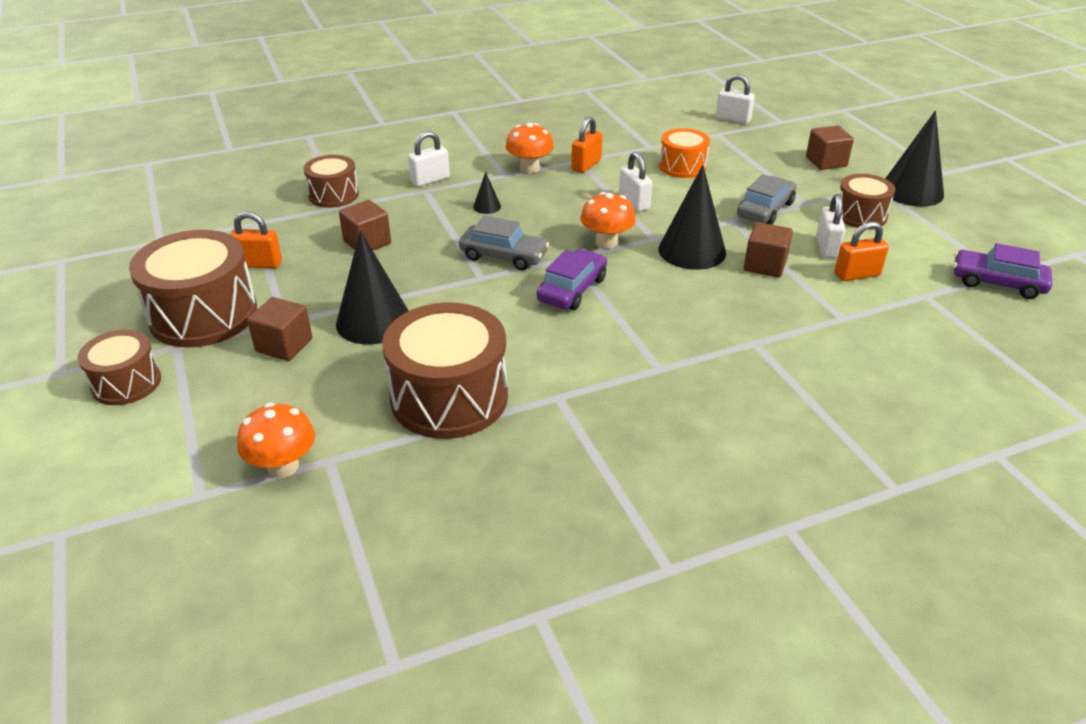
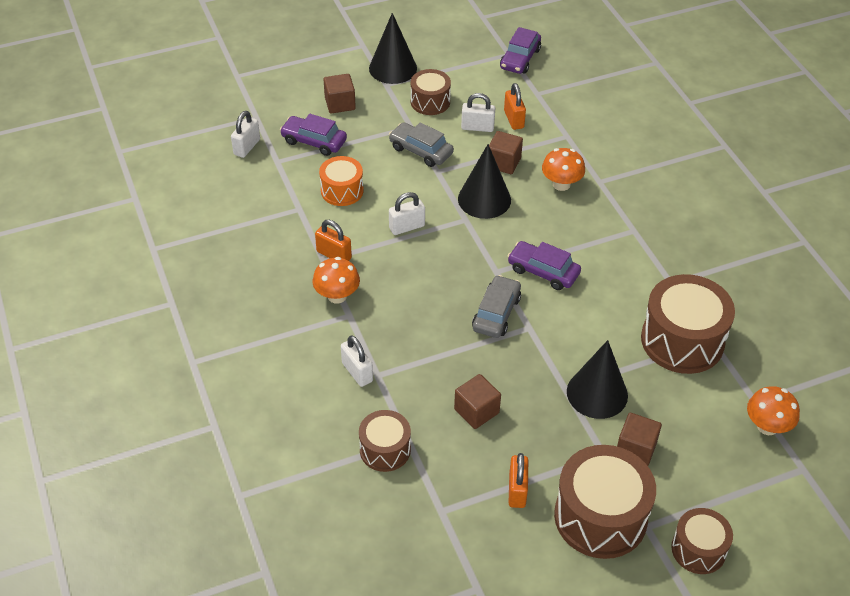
camera: 90 degrees left, 10 degrees up
(487, 206) = (411, 326): black cone -> none
(606, 242) = (473, 248): orange mushroom -> orange mushroom (561, 184)
(755, 150) = (314, 141): none -> purple car

